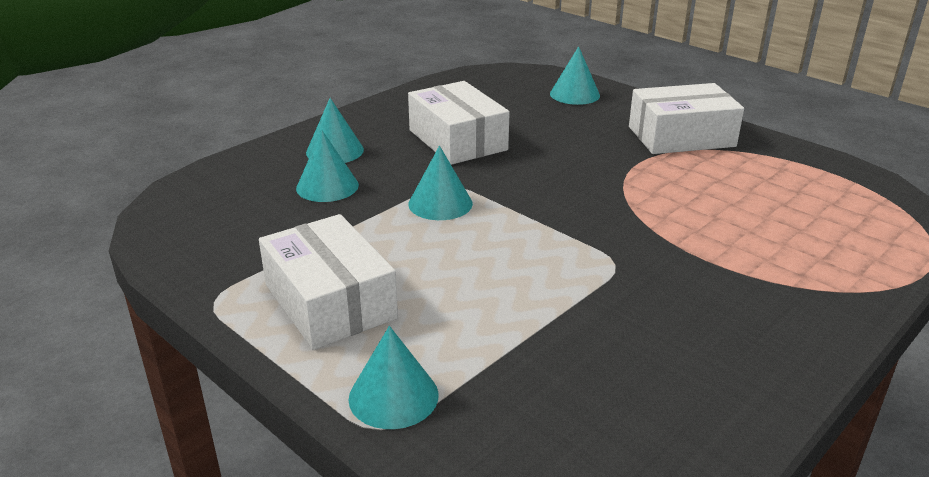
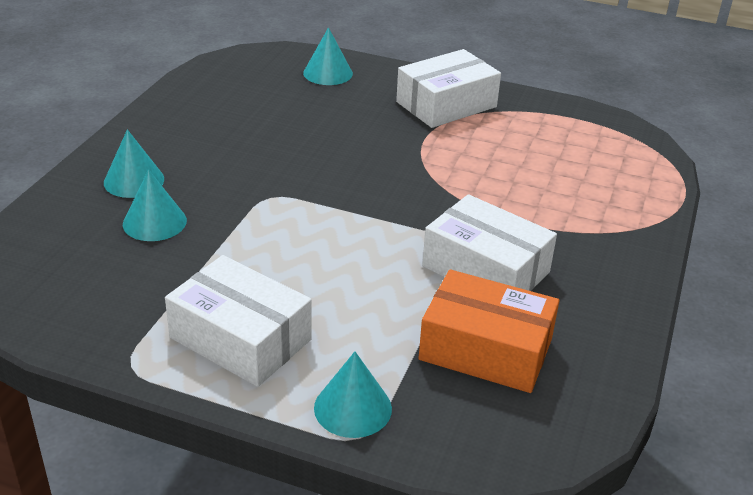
camera: 25 degrees left, 5 degrees up
(440, 203) = (275, 218): turquoise cone -> none
(457, 140) = (248, 145): white box -> white box (486, 269)
(580, 375) = (486, 349): none -> orange box

